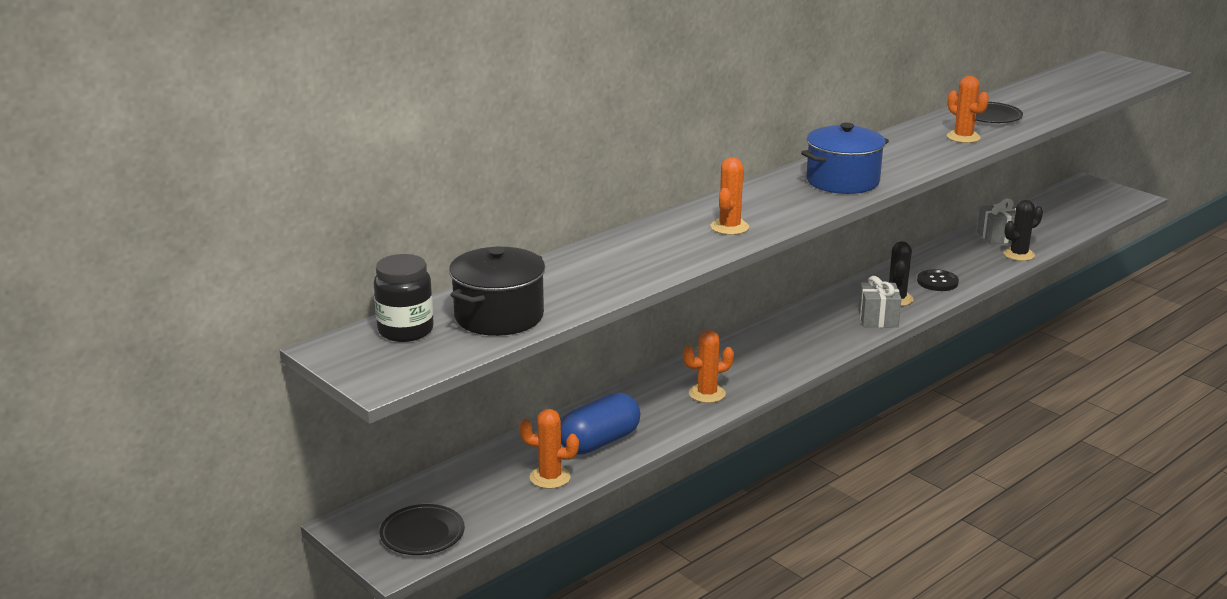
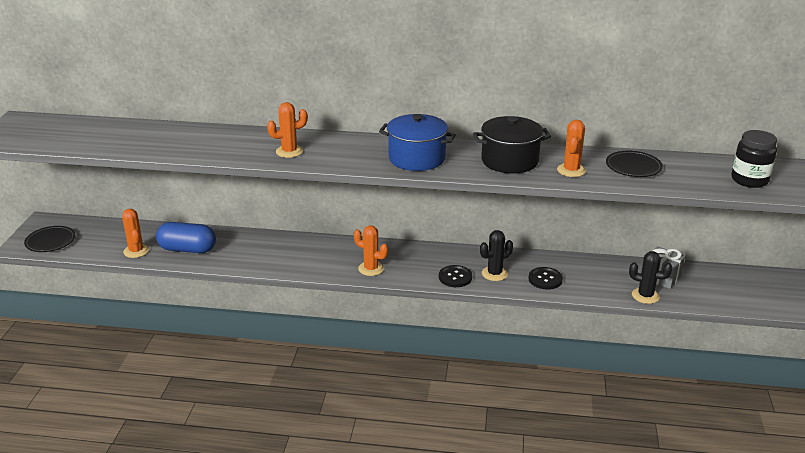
camera: 50 degrees right, 5 degrees up
(405, 331) = (53, 126): black jar -> black jar (749, 180)
(499, 316) = (93, 138): black pot -> black pot (509, 161)
(707, 394) = (279, 258): orange cactus -> orange cactus (371, 268)
(878, 319) = (455, 277): grey gift -> black button

